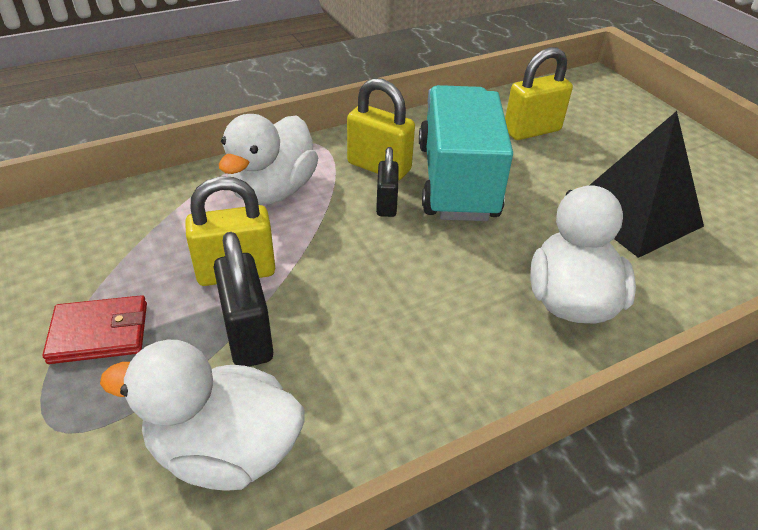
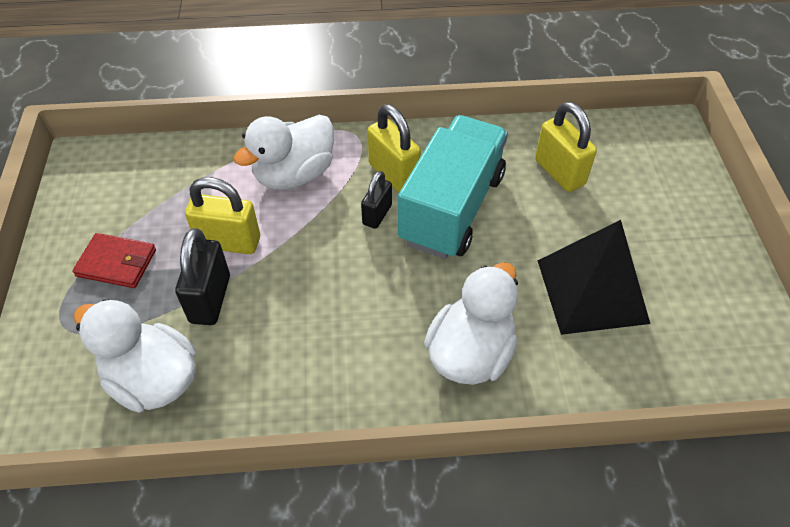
camera: 25 degrees right, 10 degrees up
(532, 131) = (559, 172): yellow padlock -> yellow padlock turned 60 degrees clockwise

